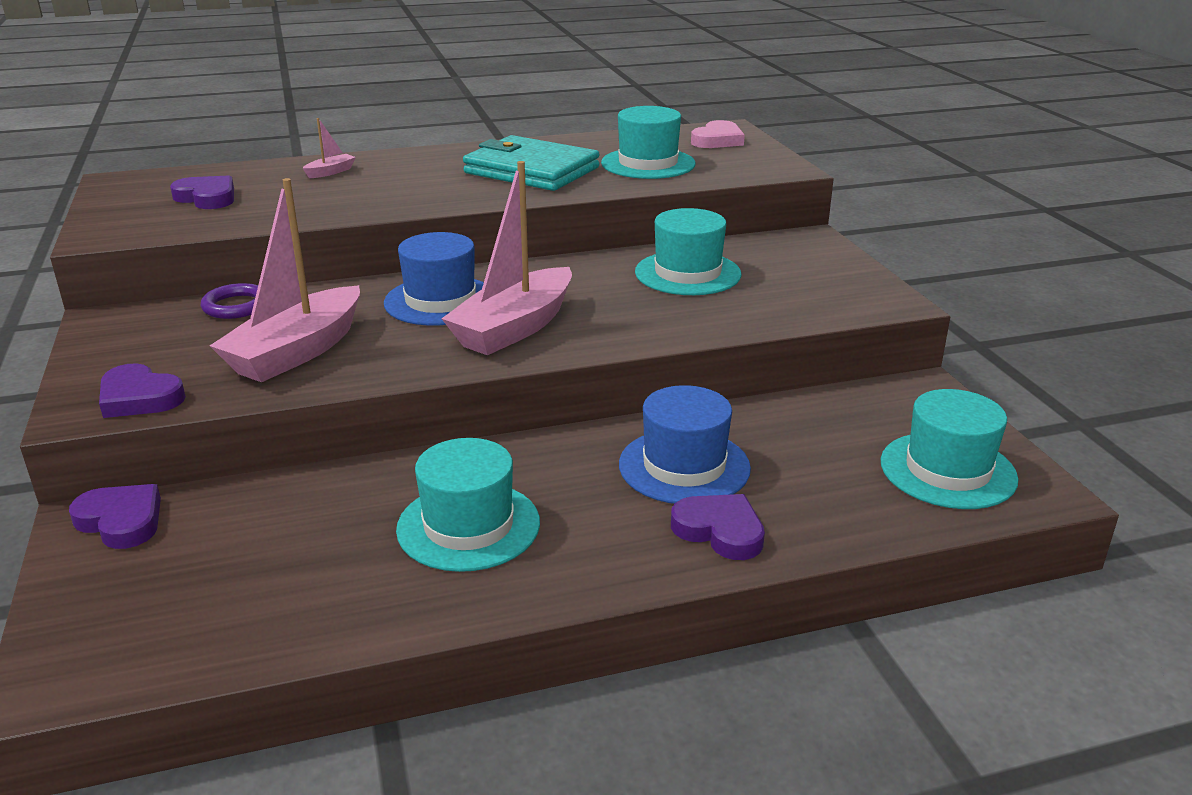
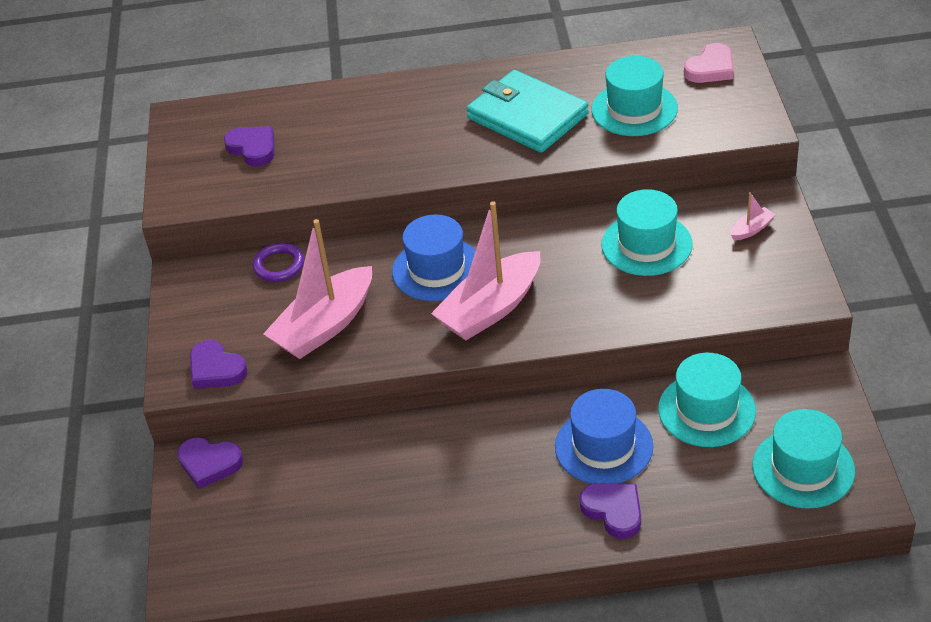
camera: 15 degrees right, 15 degrees up
(121, 521) = (209, 464): purple heart -> purple heart turned 150 degrees clockwise
(330, 172) = (353, 111): pink boat -> pink boat (751, 229)
(468, 526) = (440, 490): turquoise hat -> turquoise hat (706, 410)

